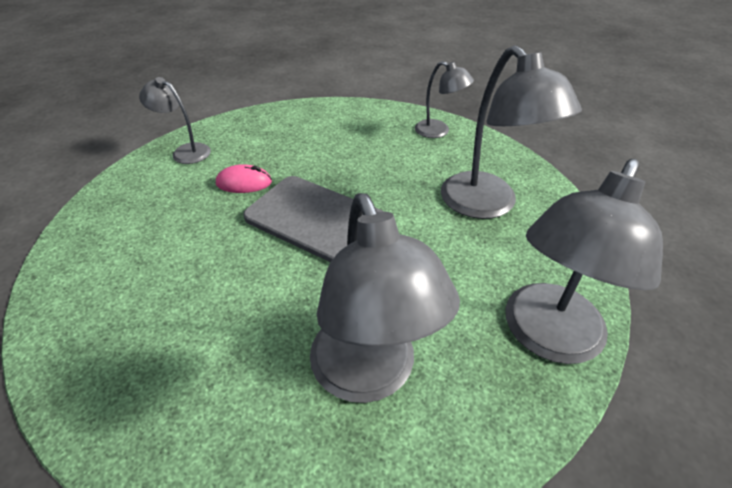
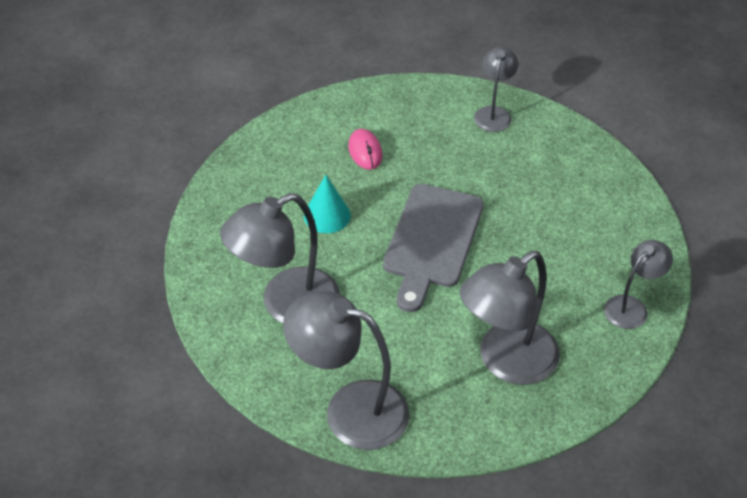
camera: 75 degrees right, 5 degrees up
(238, 301) = (327, 215): none -> turquoise cone
(244, 183) = (464, 171): pink mouse -> pink mouse (365, 151)
(438, 131) = (631, 307): grey lamp -> grey lamp turned 150 degrees counterclockwise

